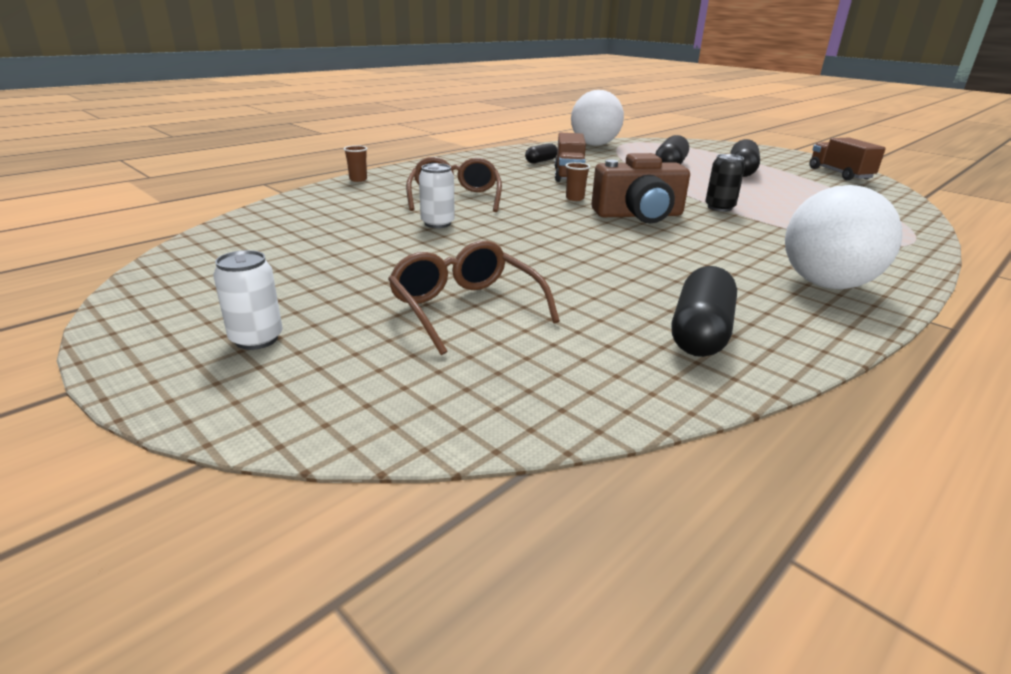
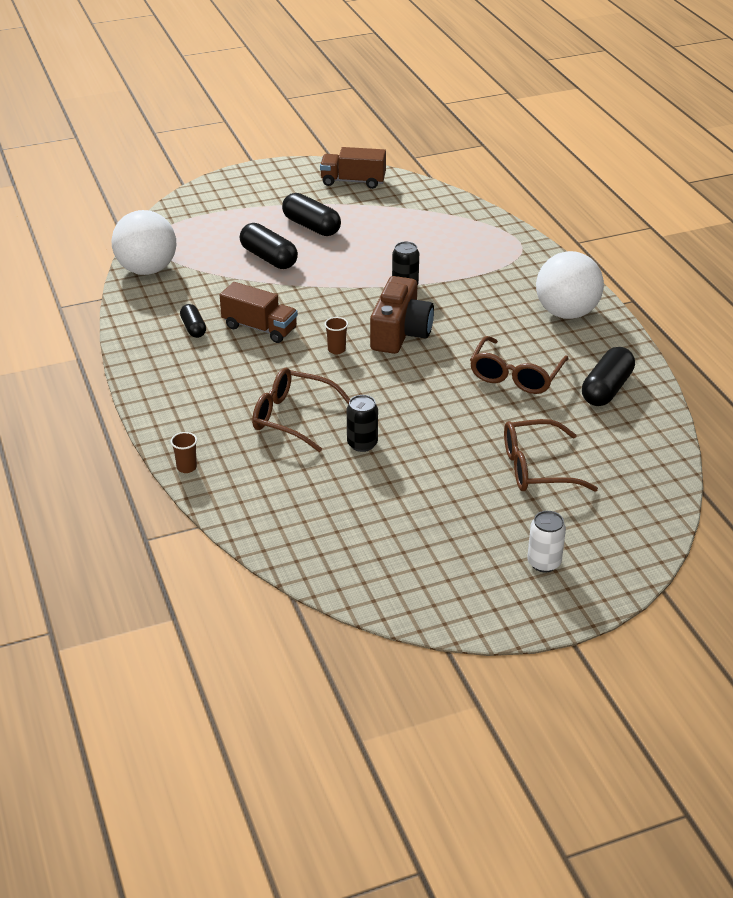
camera: 65 degrees left, 10 degrees up
(437, 223) = (362, 444): white can -> black can
(644, 273) = (515, 376): none -> brown glasses
(700, 332) = (606, 389): black capsule -> black capsule turned 75 degrees clockwise

